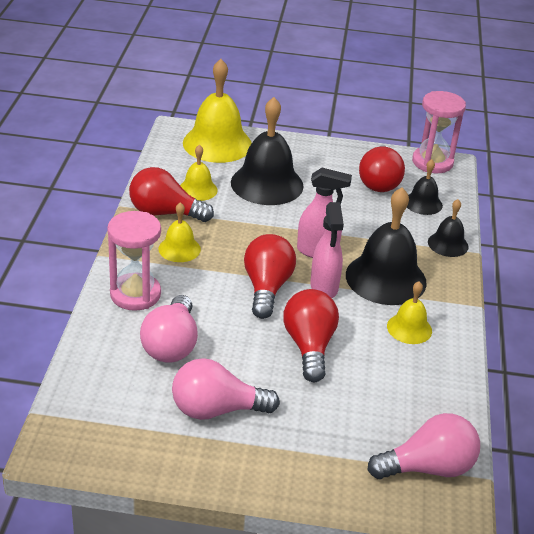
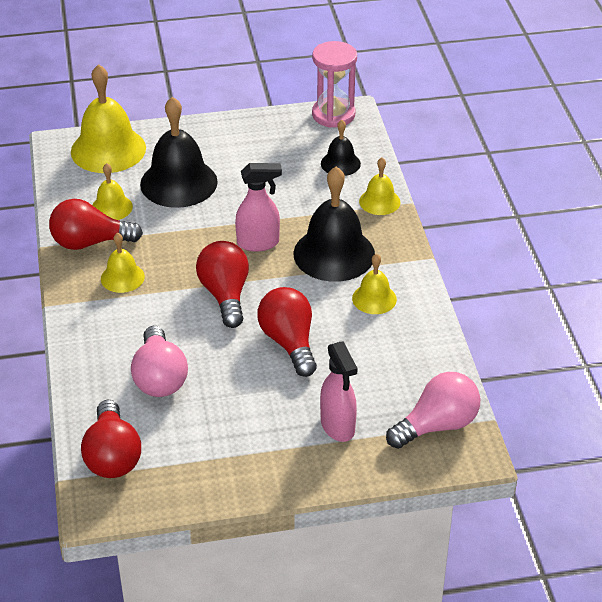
camera: 15 degrees left, 5 degrees up
(135, 294) = (101, 337): pink hourglass -> none
(216, 409) = (229, 427): pink light bulb -> none
(324, 287) = (279, 279): pink spray bottle -> pink spray bottle (338, 426)
(379, 182) = (289, 151): red light bulb -> red light bulb (112, 456)
(448, 244) = (379, 201): black bell -> yellow bell

